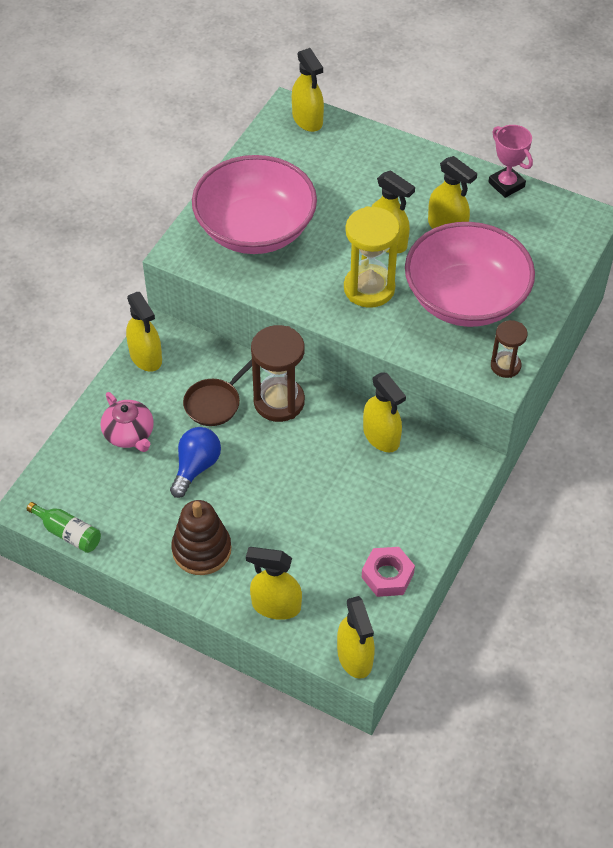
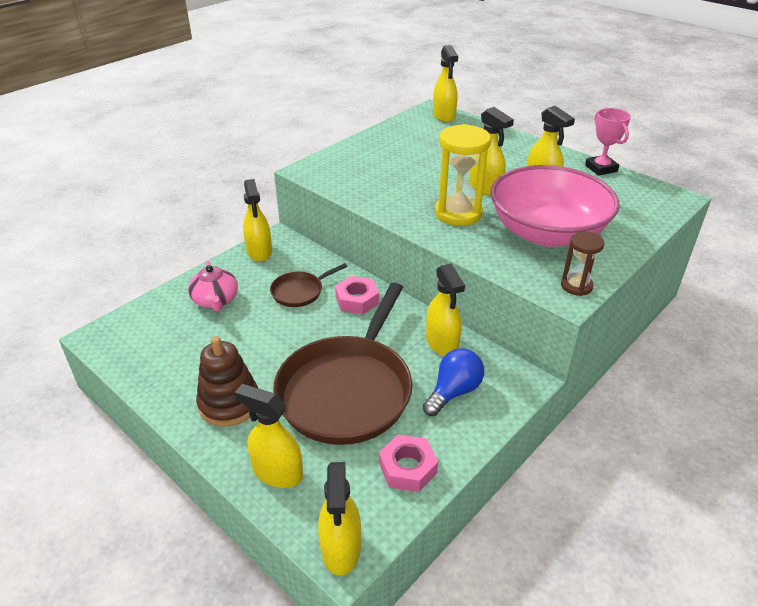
camera: 15 degrees right, 15 degrees down
(68, 533) = (117, 364): green bottle -> none
(196, 467) = (259, 335): blue light bulb -> blue light bulb (453, 392)
(255, 229) = (375, 166): pink bowl -> none
(279, 401) = (357, 300): brown hourglass -> pink nut
(308, 511) = (347, 390): none -> brown pan

